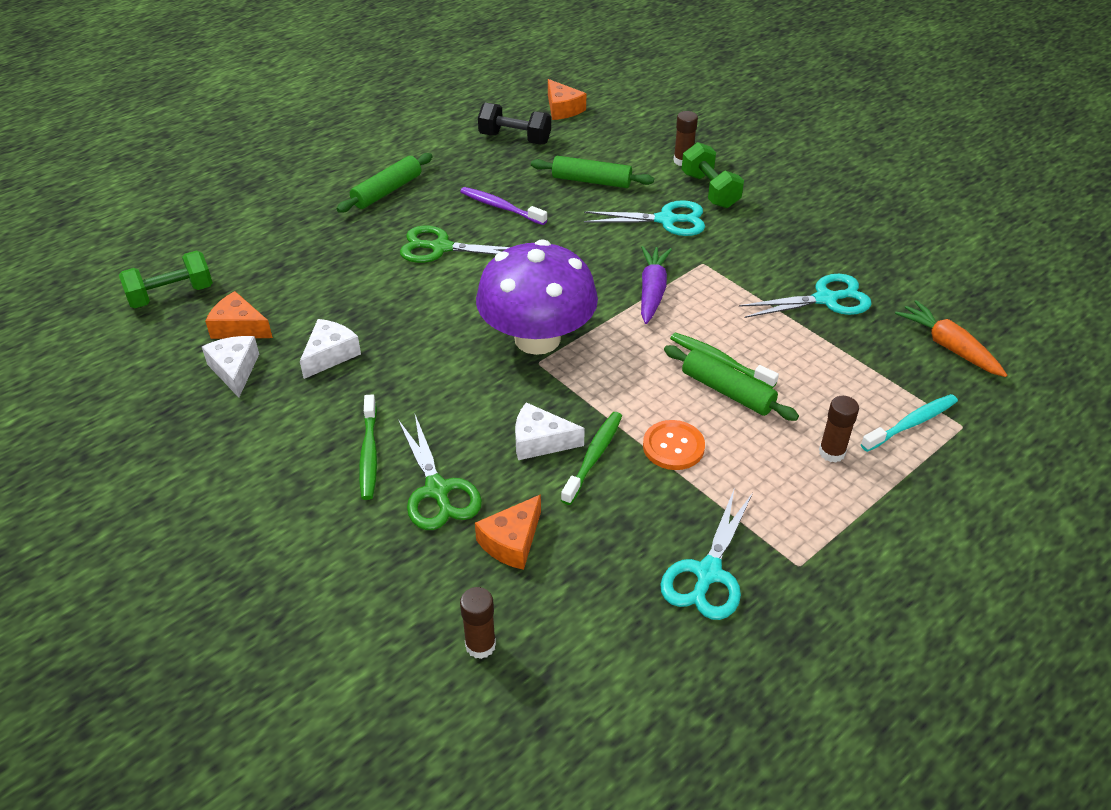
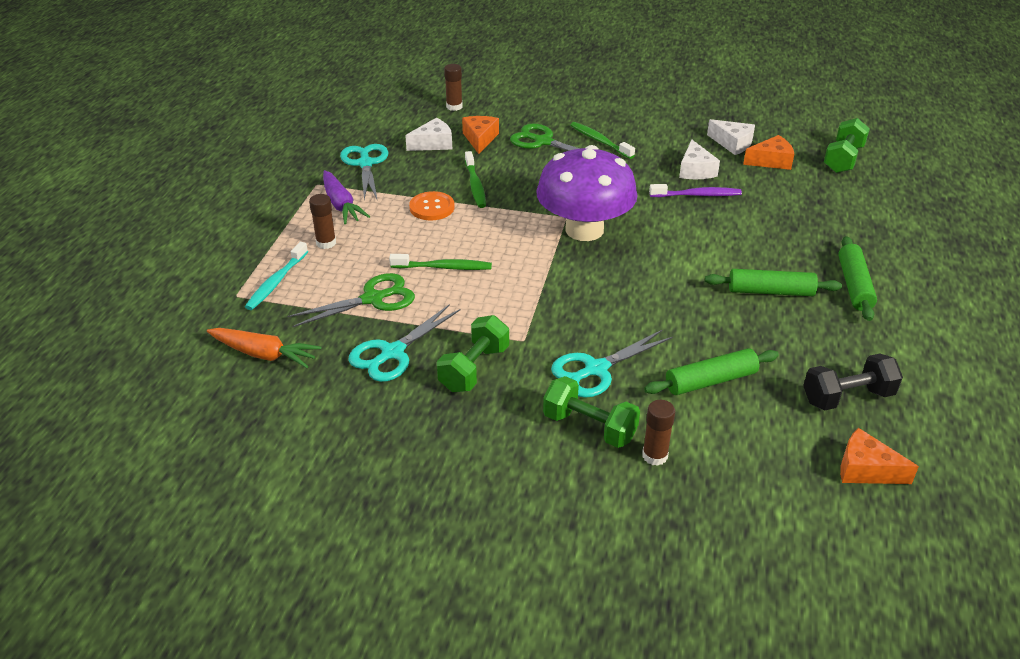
camera: 145 degrees right, 5 degrees down
(441, 248) = (738, 260): green scissors -> green scissors (373, 299)
(501, 207) = (747, 314): purple toothbrush -> purple toothbrush (697, 195)
(540, 441) = (514, 180): white cheese -> white cheese (433, 143)
(652, 291) = (541, 297): purple carrot -> purple carrot (341, 205)
(727, 391) = (422, 250): green rolling pin -> green rolling pin (770, 291)
(763, 259) = (474, 369): none -> green dumbbell

